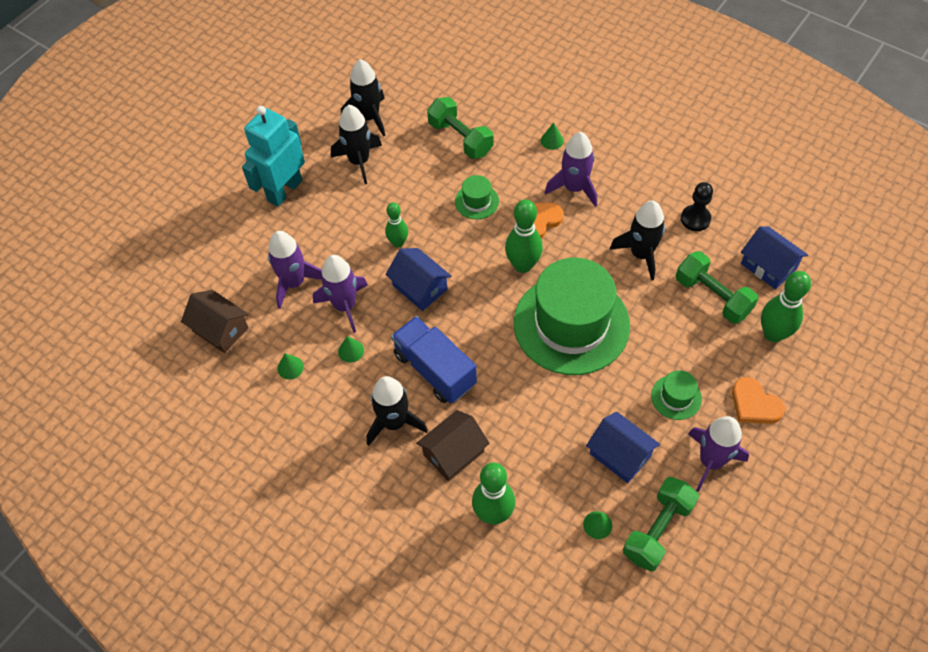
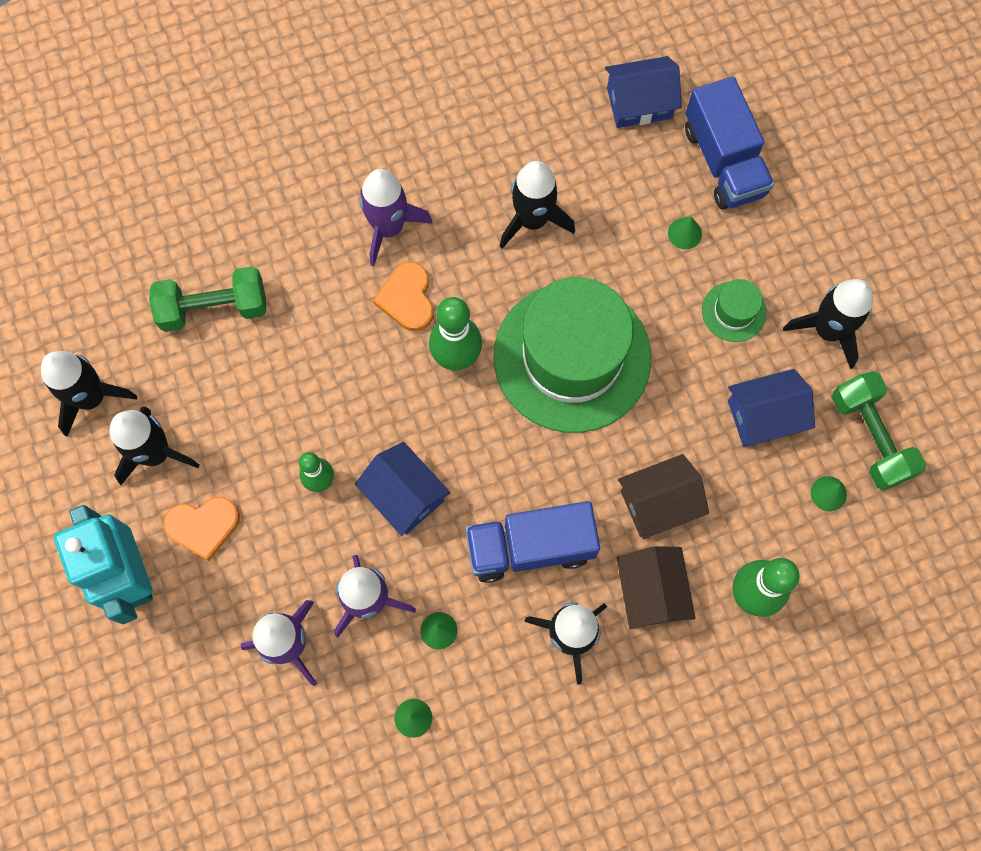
camera: 60 degrees left, 15 degrees up
(220, 329) = (296, 777): brown house -> brown house (658, 502)
(420, 287) = (404, 495): blue house -> blue house turned 60 degrees clockwise
(476, 201) = (326, 350): green hat -> none
(552, 140) = (299, 205): green cone -> green cone (684, 233)
(695, 219) = (526, 130): black pawn -> none
(711, 461) = (827, 330): purple rocket -> black rocket
(712, 296) = (638, 186): green dumbbell -> none
(754, 404) = (791, 240): orange heart -> orange heart (203, 526)
(773, 334) = (723, 161): green bowling pin -> blue truck

